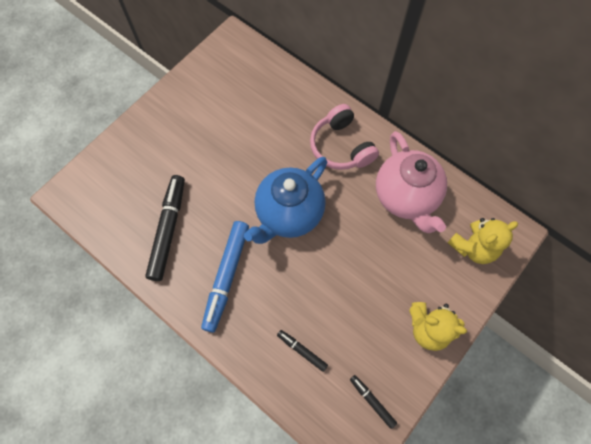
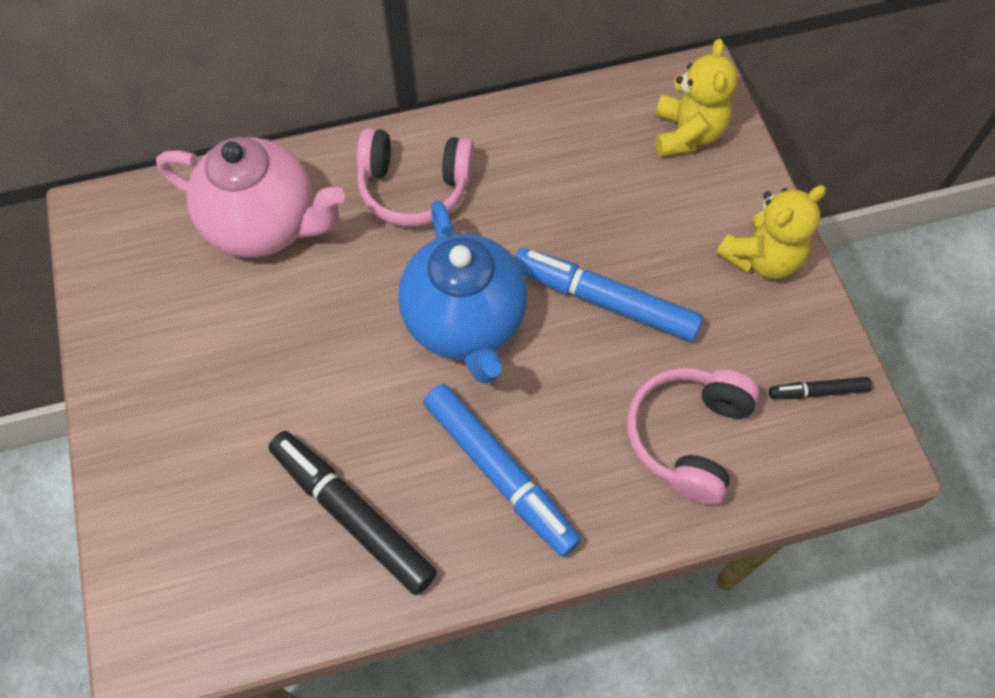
camera: 55 degrees left, 5 degrees down
(302, 351) = (688, 437): black marker -> pink headphones
(346, 267) = (605, 301): none -> blue marker
(406, 197) = (557, 161): pink teapot -> pink teapot (265, 225)

